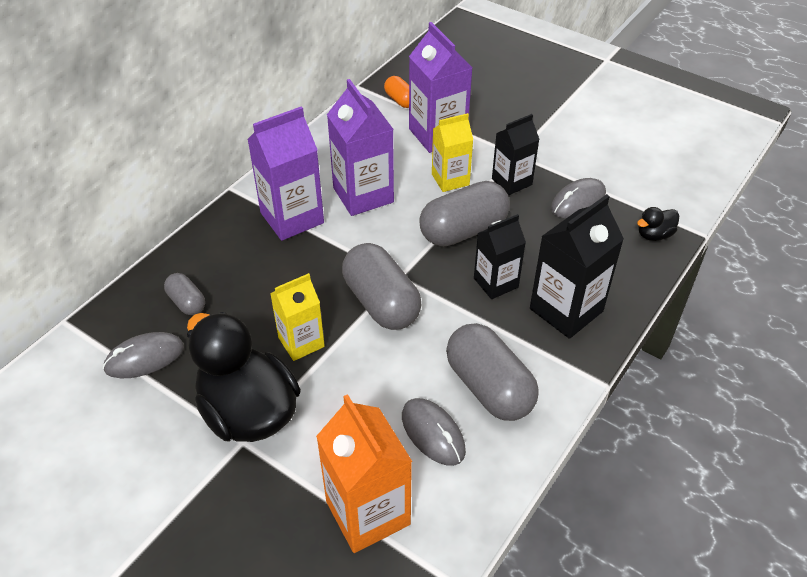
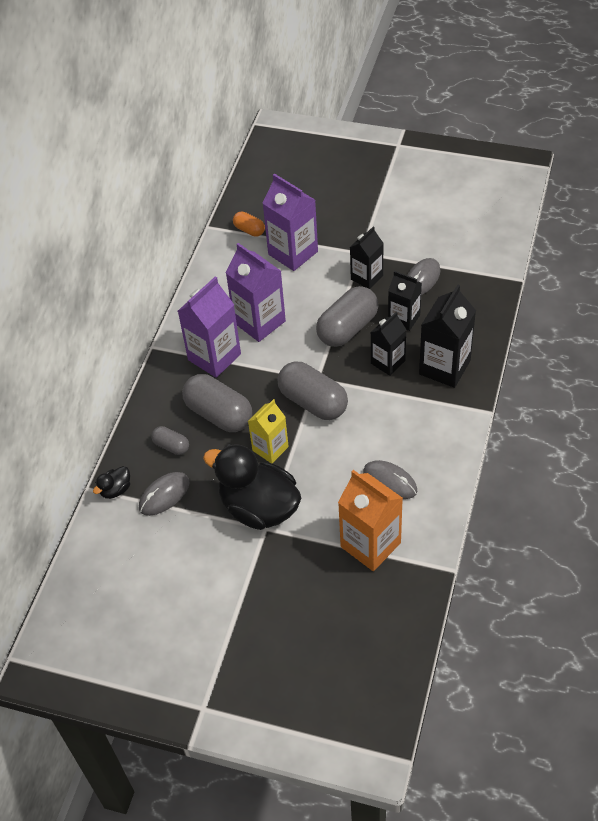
camera: 15 degrees left, 5 degrees up
(450, 179) = (320, 289): yellow carton -> none
(489, 387) = (414, 439): grey capsule -> grey capsule (219, 414)
(537, 238) = (404, 318): none -> black carton
(654, 235) = (486, 290): black duck -> black duck (116, 490)

